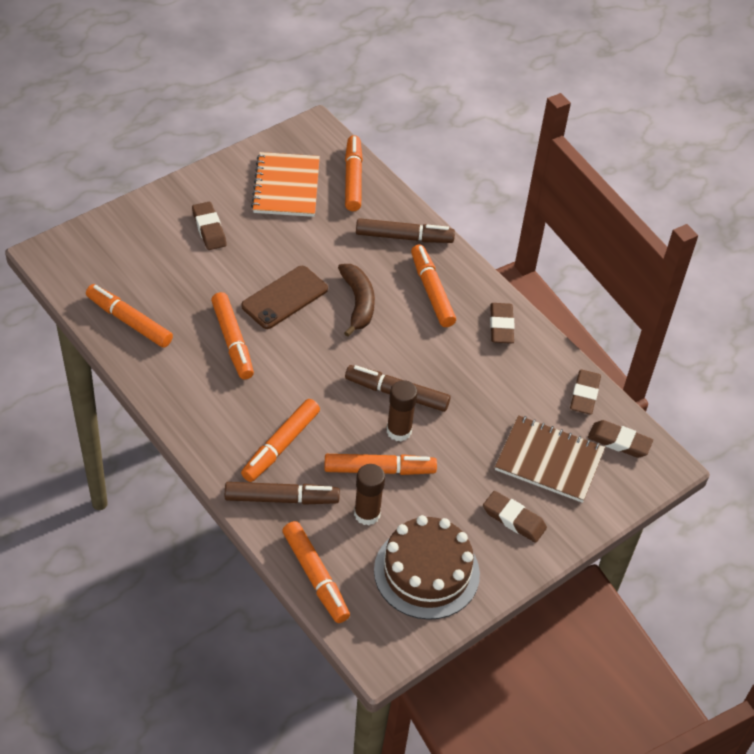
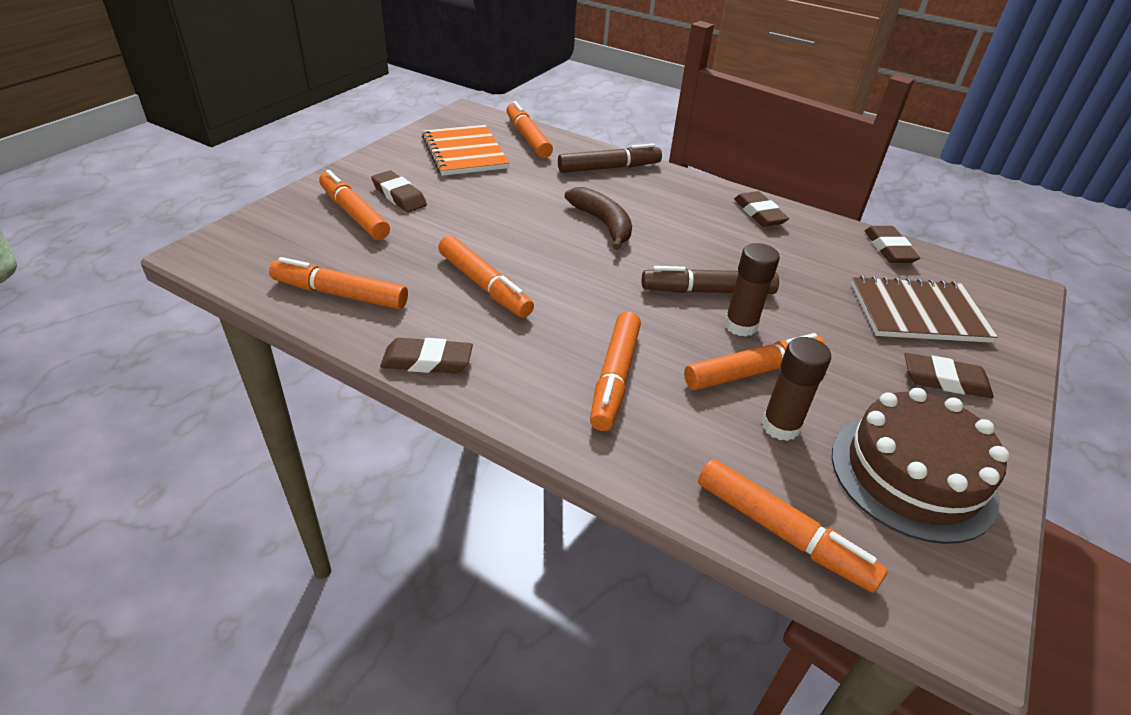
camera: 20 degrees left, 10 degrees down
(281, 498) = (660, 441): brown marker -> none
(284, 298) = (520, 235): brown phone -> none
(431, 291) = (669, 201): orange marker -> orange marker (354, 214)
(619, 442) = (962, 279): brown eraser -> brown eraser (427, 361)

